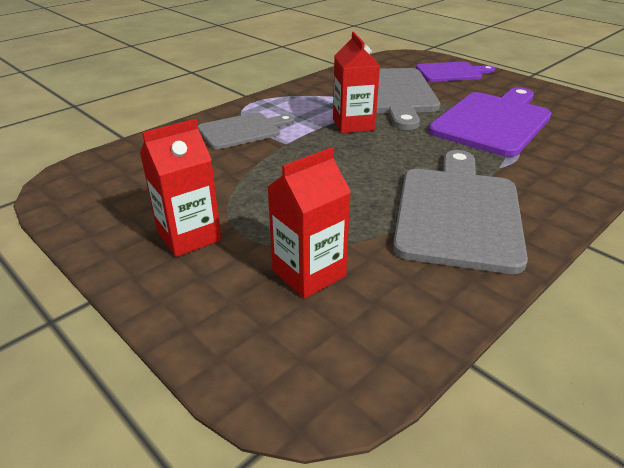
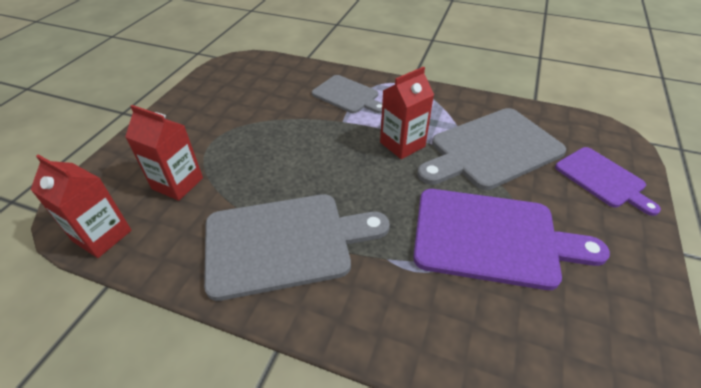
camera: 65 degrees right, 10 degrees up
(189, 236) = (201, 124): red carton -> red carton (102, 236)

